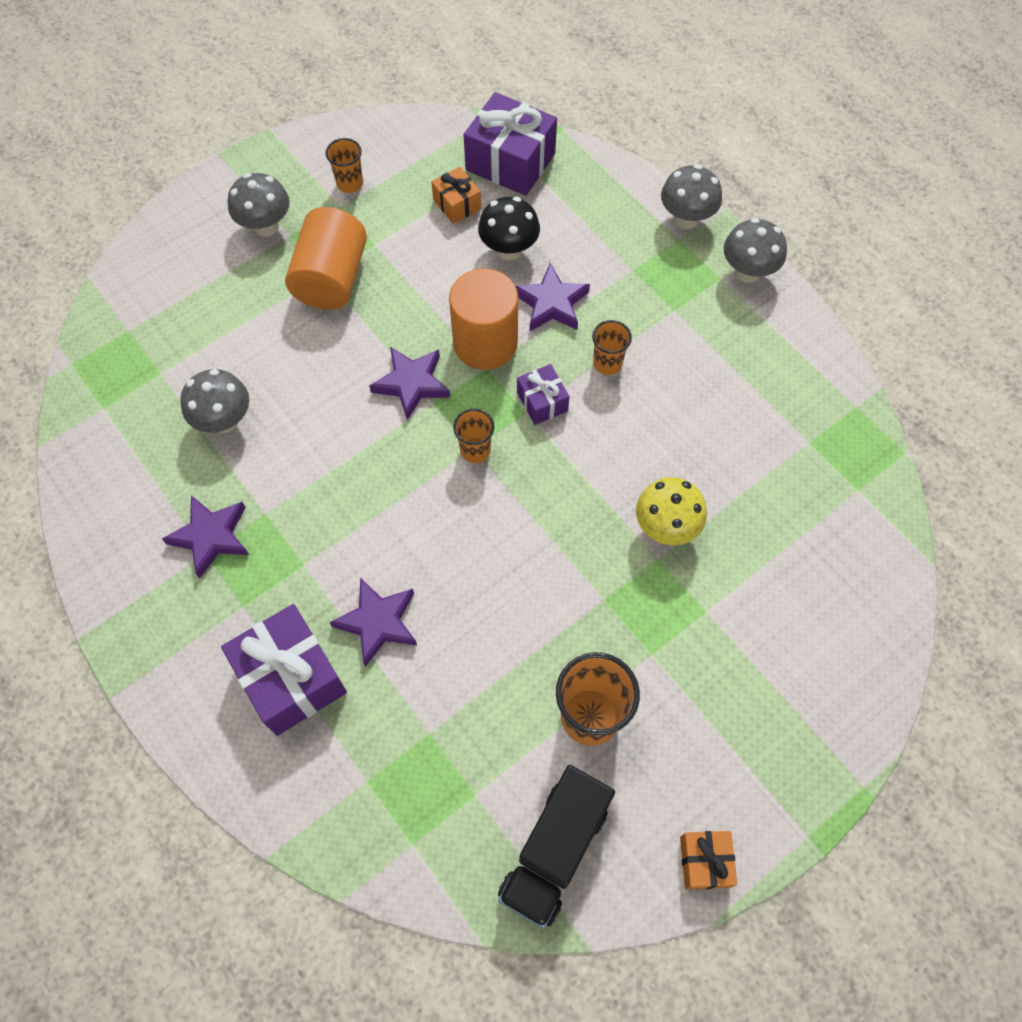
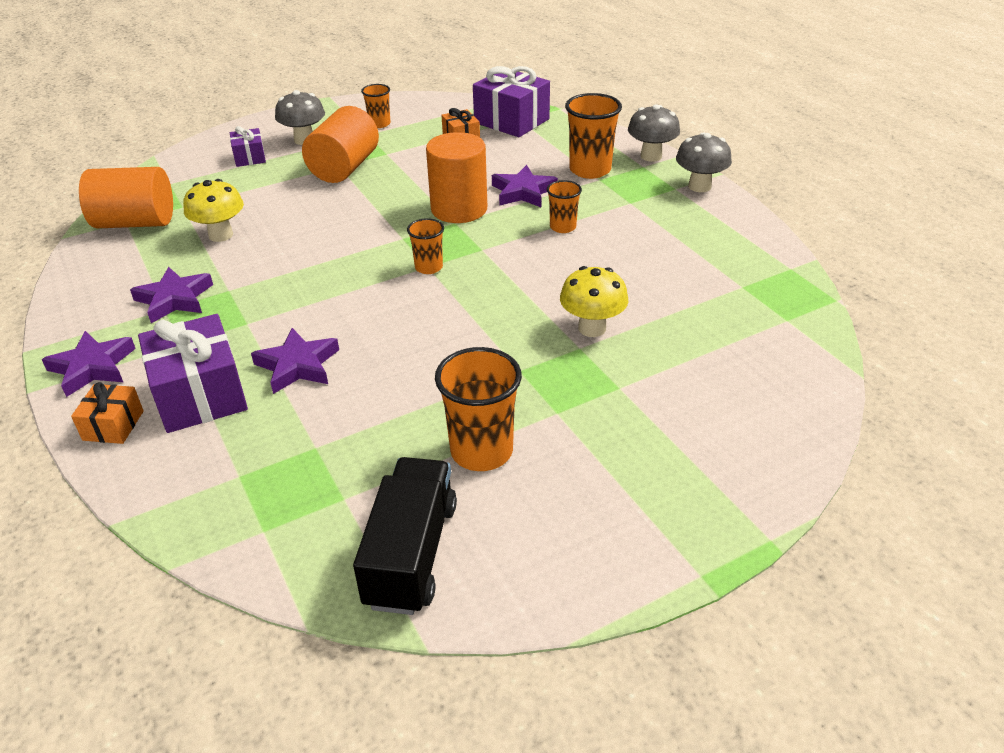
camera: 10 degrees right, 25 degrees down
(116, 409) = (135, 223): none -> orange cylinder
(224, 421) = (221, 235): grey mushroom -> yellow mushroom
(412, 384) = (387, 226): purple star -> purple star (92, 367)
(509, 250) = (496, 163): black mushroom -> none
(542, 402) = (498, 244): purple gift -> purple gift (250, 157)
(554, 851) = (411, 554): black truck -> black truck turned 150 degrees clockwise
(620, 253) = (590, 170): none -> orange cup
(704, 861) = (576, 583): orange gift -> orange gift (113, 425)

